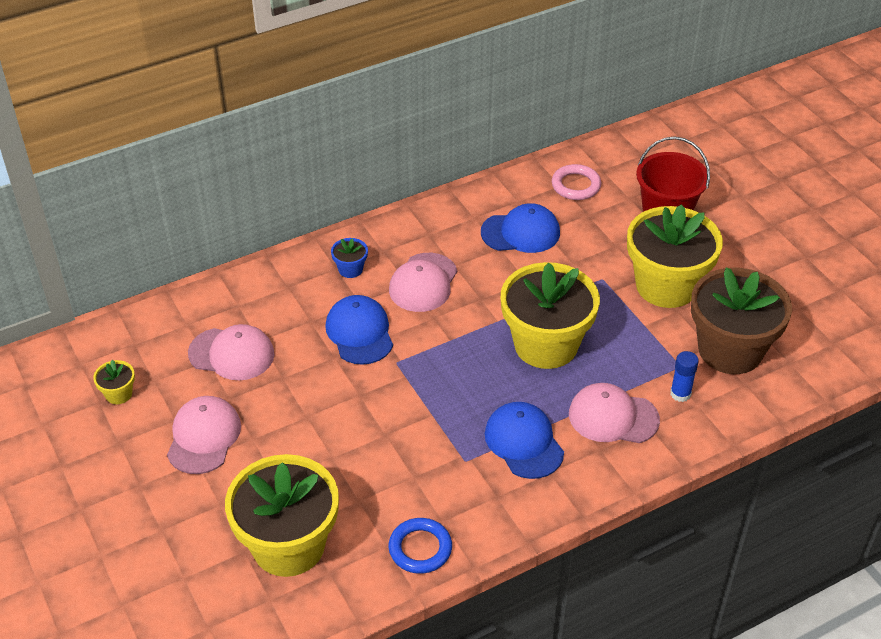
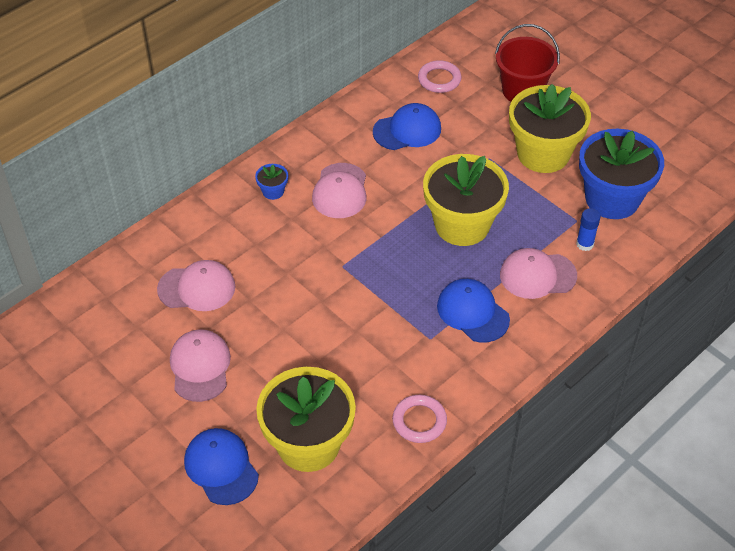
camera: 15 degrees left, 5 degrees up
(118, 394) = (110, 345): yellow flower pot -> none
(359, 333) = (301, 246): blue cap -> blue cap (221, 467)
(420, 548) = (419, 421): blue ring -> pink ring
(730, 350) = (612, 199): brown flower pot -> blue flower pot

